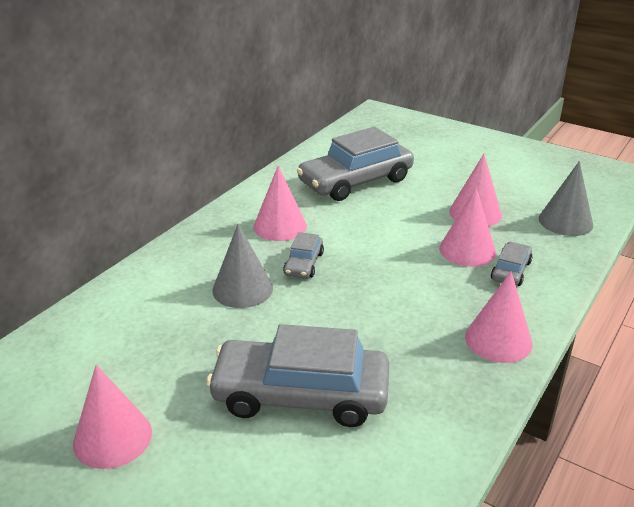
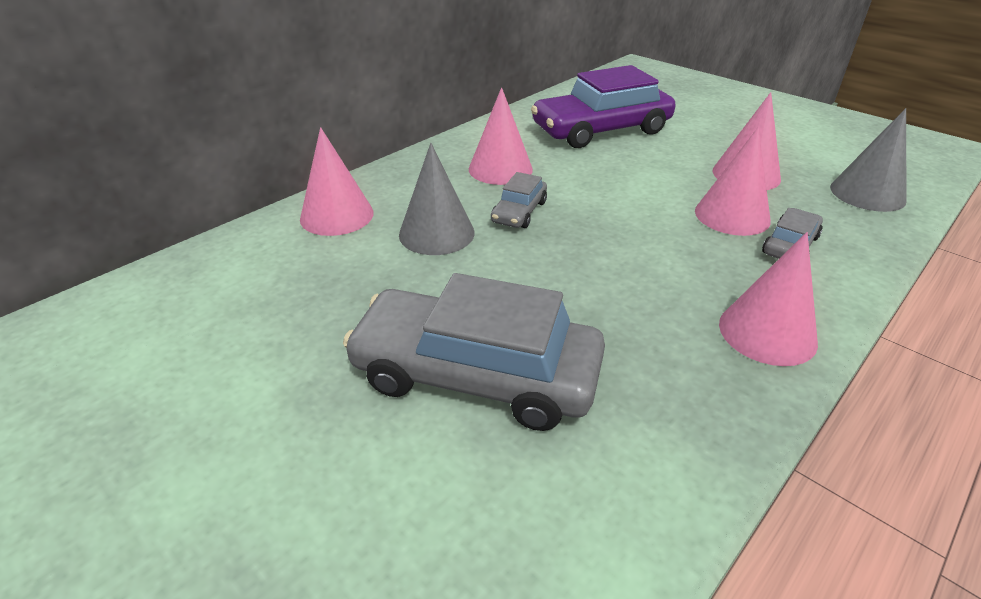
camera: 10 degrees right, 5 degrees up
(112, 437) = (211, 400): pink cone -> pink cone (337, 215)
(355, 181) = (601, 130): grey car -> purple car

